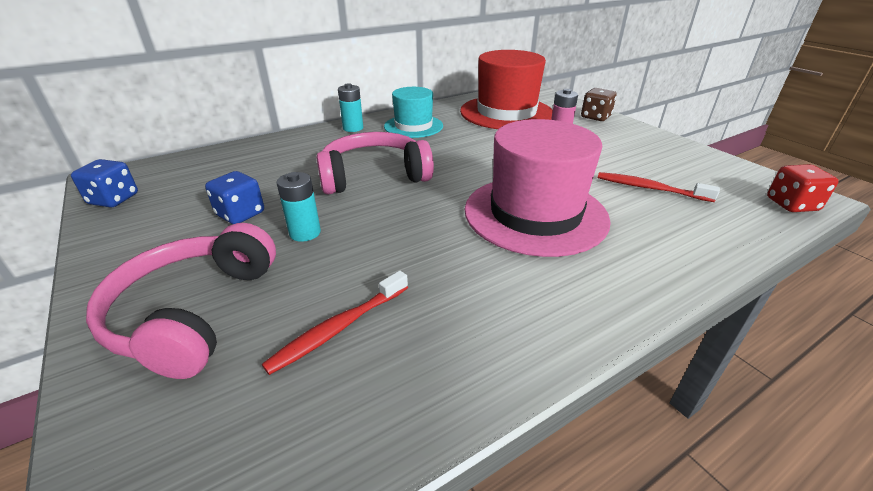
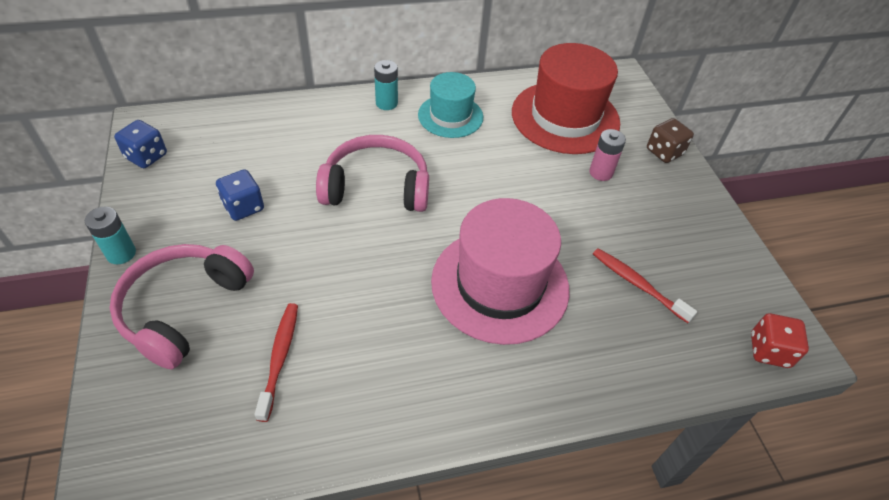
camera: 15 degrees right, 15 degrees up
(305, 233) = (289, 247): turquoise battery -> turquoise battery (121, 253)
(339, 328) = (279, 358): red toothbrush -> red toothbrush turned 120 degrees clockwise

